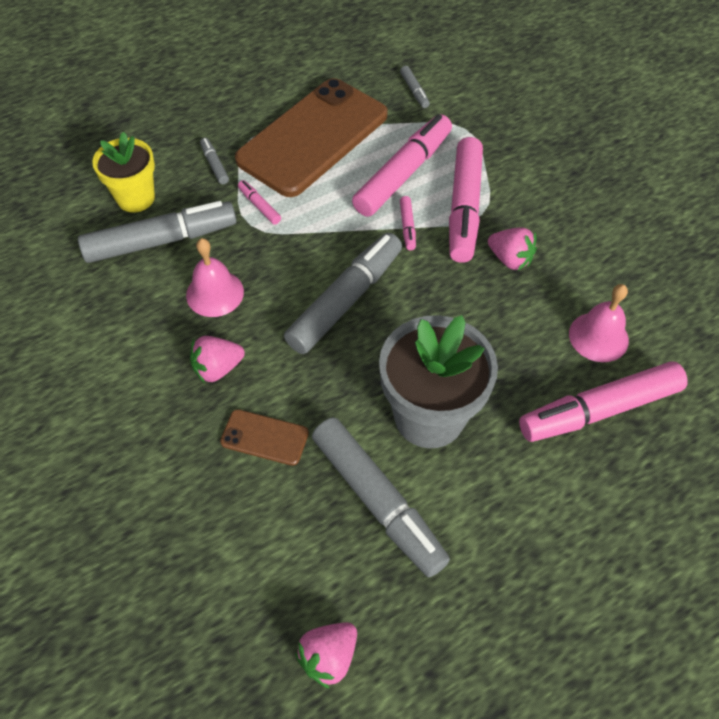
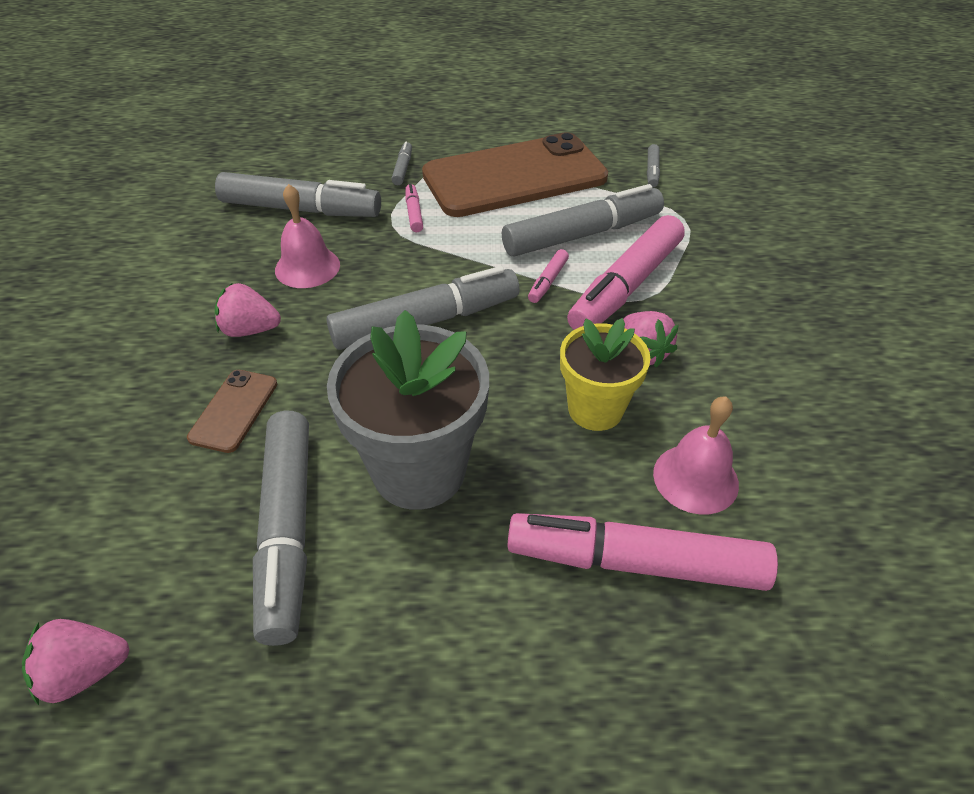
camera: 30 degrees right, 10 degrees down
(136, 198) = (311, 171): yellow flower pot -> yellow flower pot (595, 409)
(264, 437) = (234, 410): brown phone -> brown phone turned 60 degrees clockwise
(403, 174) = (582, 234): pink marker -> grey marker

